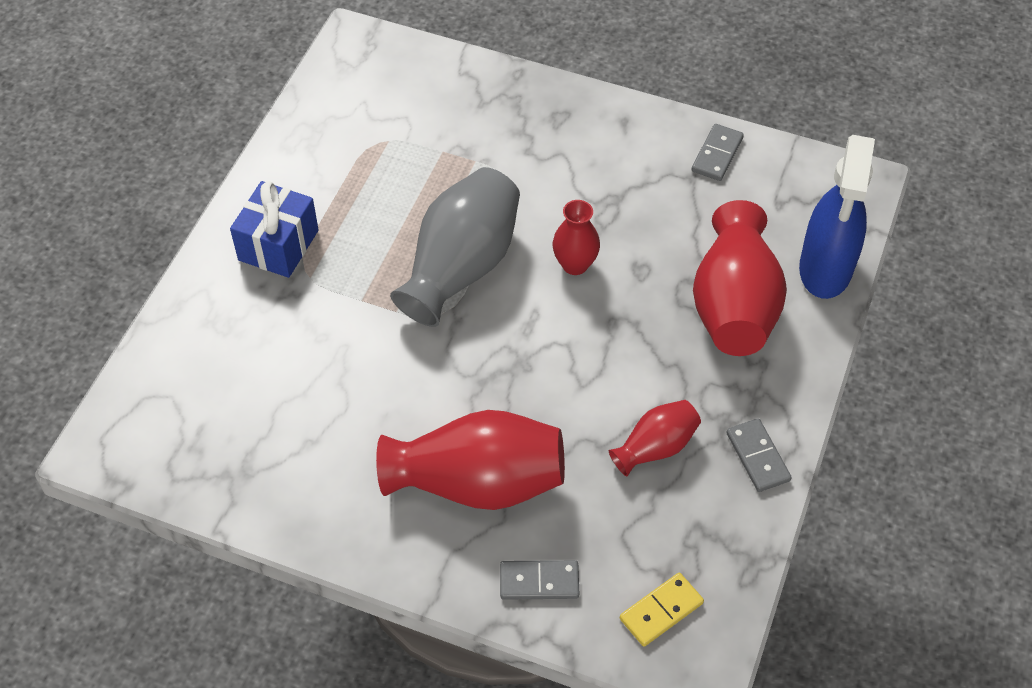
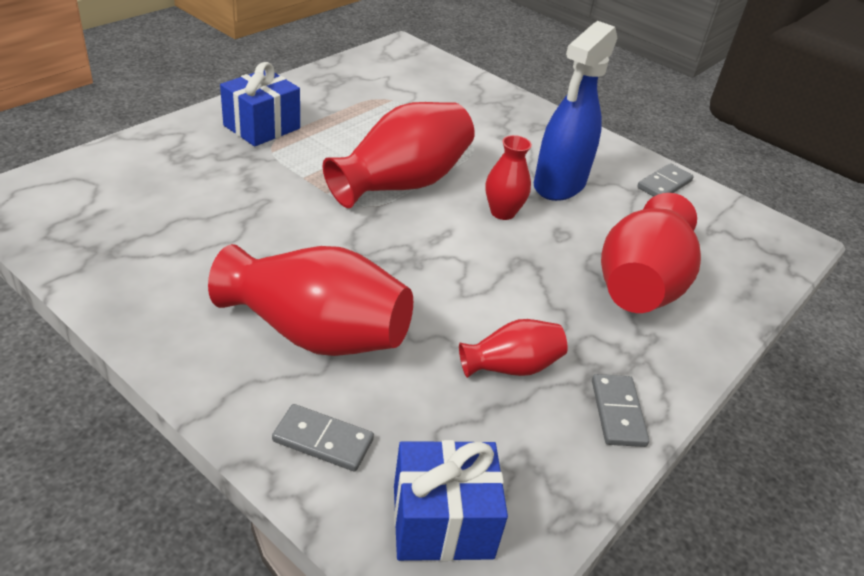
camera: 15 degrees right, 15 degrees down
(461, 267) = (402, 183): grey vase -> red vase
(661, 611) = (442, 521): yellow domino -> blue gift
(825, 270) = (741, 288): blue spray bottle -> blue spray bottle (559, 185)

